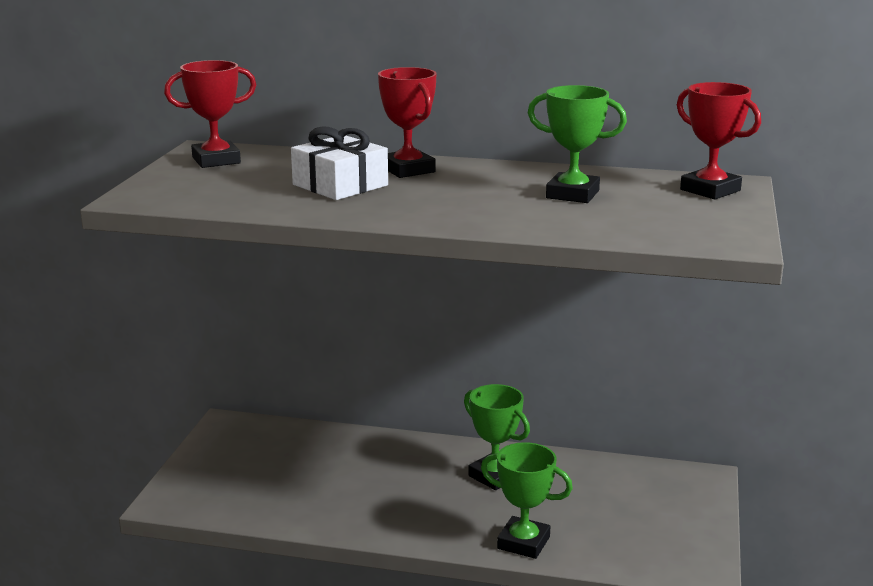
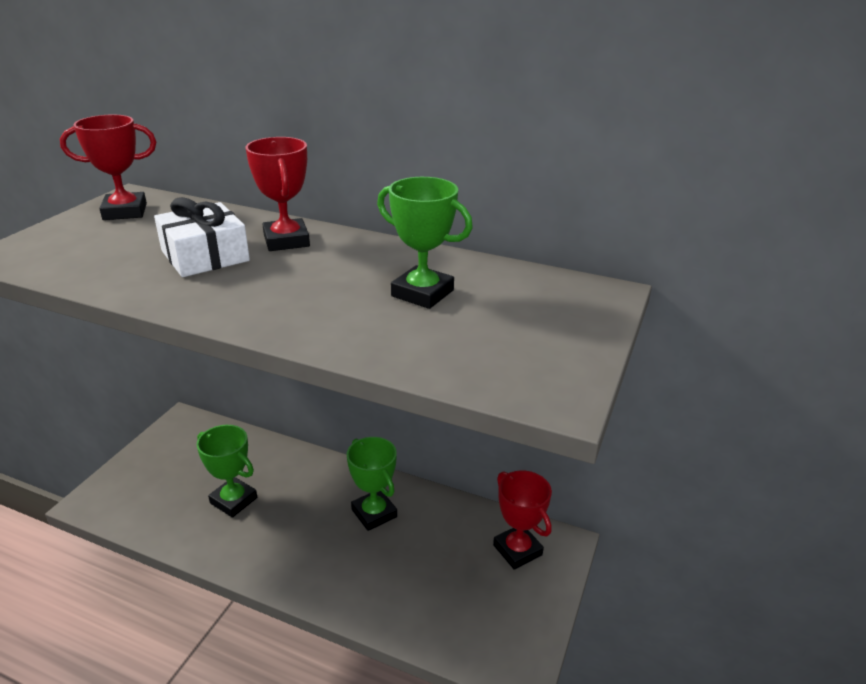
camera: 10 degrees right, 10 degrees up
(523, 543) = (366, 602): green trophy -> green trophy (233, 500)
(710, 190) = (573, 302): red trophy -> red trophy (517, 550)

